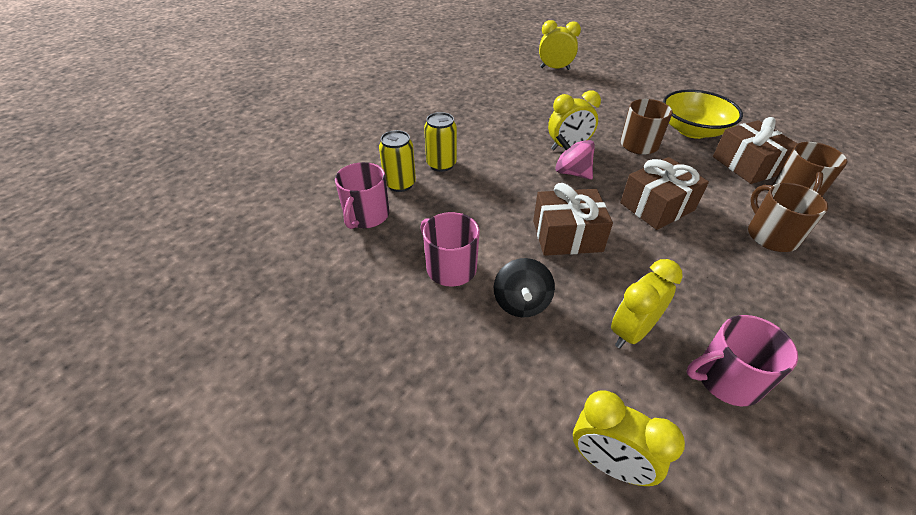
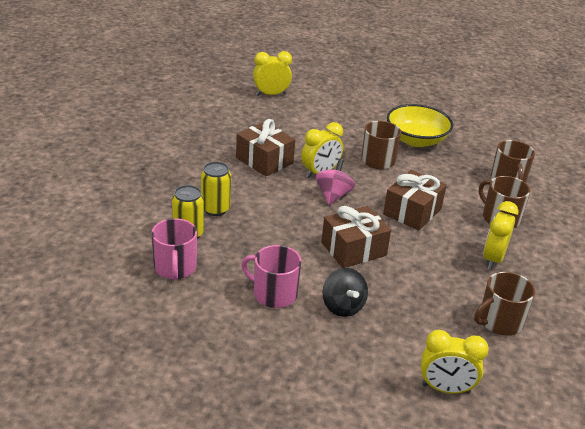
camera: 25 degrees left, 10 degrees down
(571, 172) = (333, 195): pink spinning top -> pink spinning top turned 90 degrees clockwise
(631, 331) = (429, 307): yellow clock -> yellow clock (493, 259)
(726, 379) = (499, 322): pink mug -> brown mug
(747, 165) = (467, 164): brown gift -> brown gift (264, 160)

